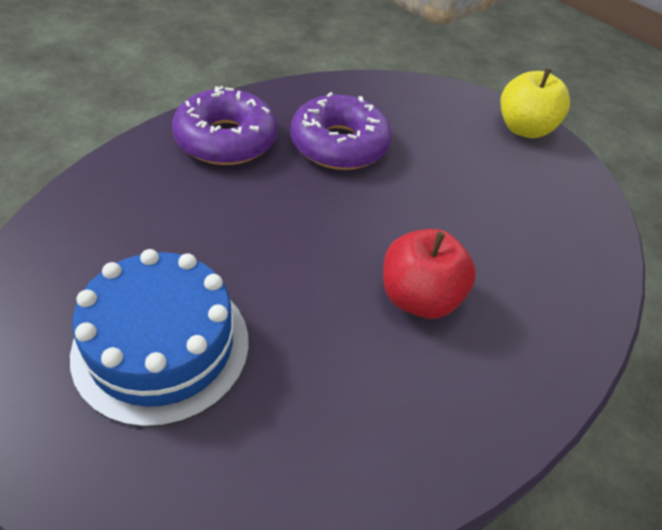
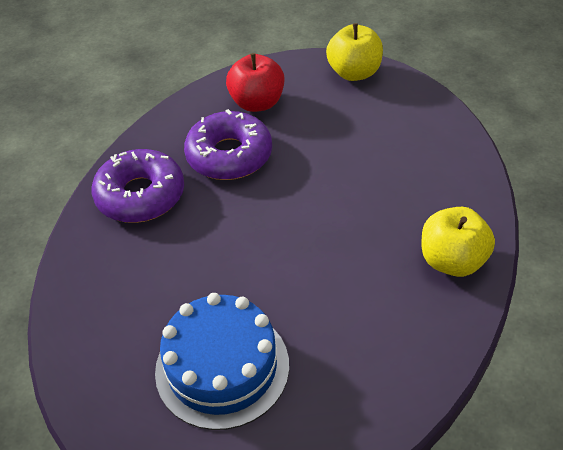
camera: 20 degrees left, 0 degrees up
(419, 298) = (365, 243): red apple -> red apple (257, 103)
(510, 372) = (452, 261): none -> yellow apple

